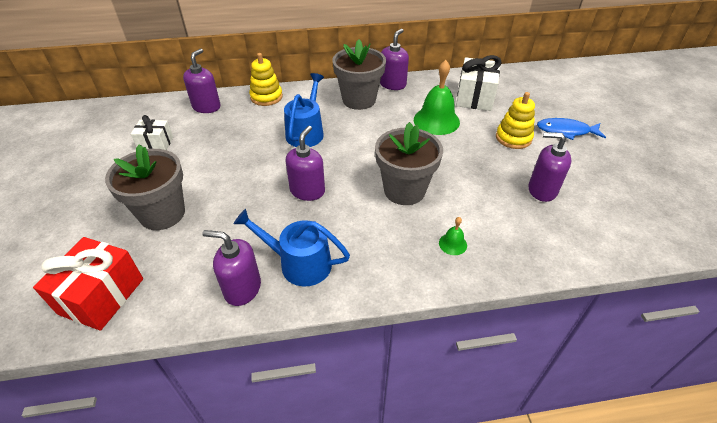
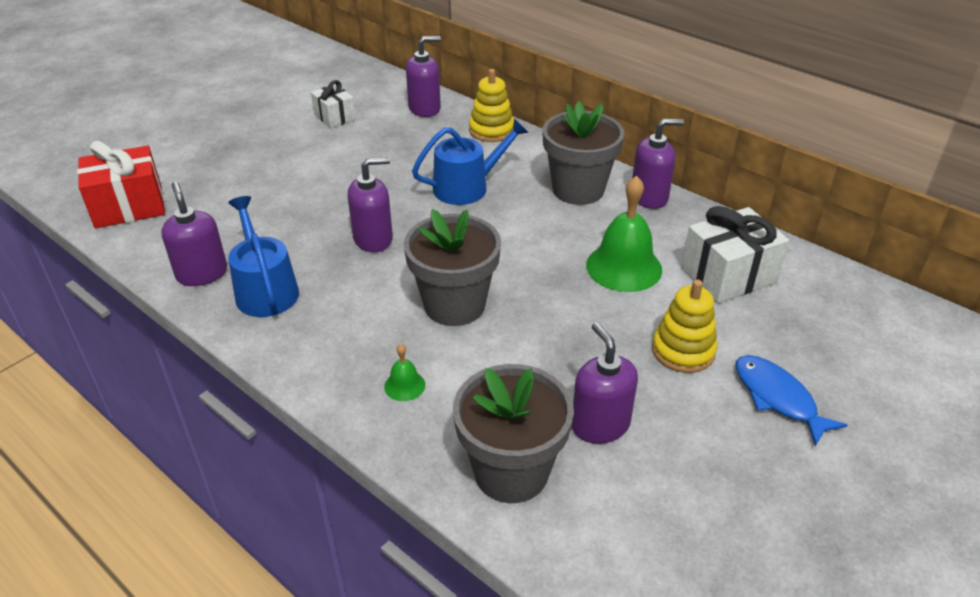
camera: 50 degrees right, 5 degrees down
(162, 214) = (248, 177): grey flower pot -> grey flower pot (511, 472)

